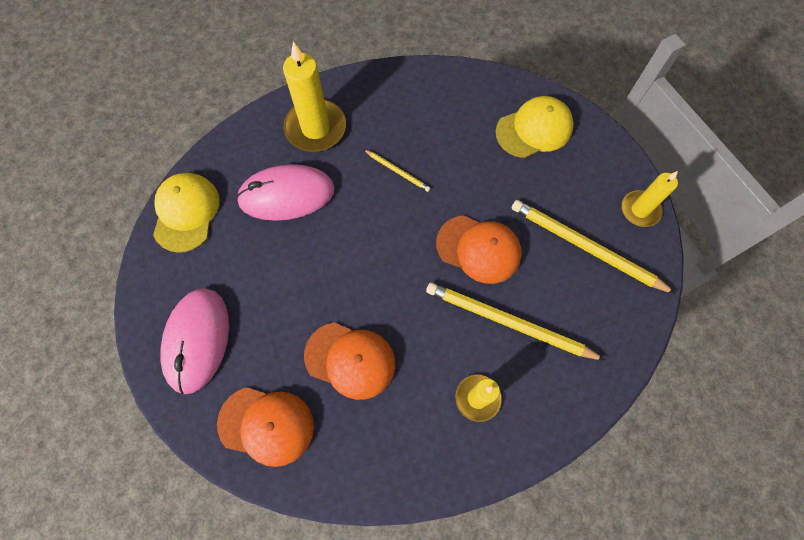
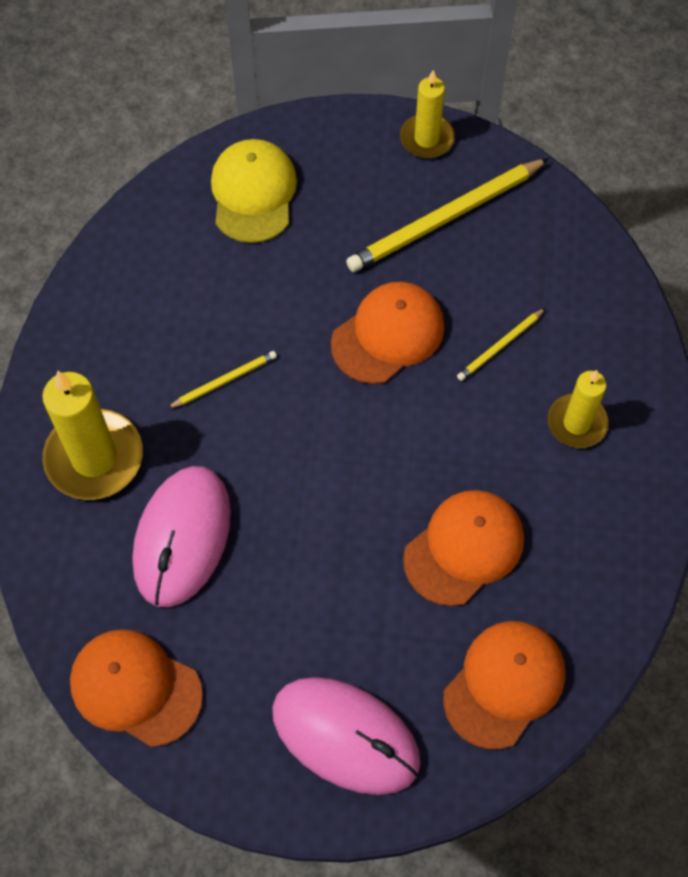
camera: 65 degrees left, 5 degrees down
(186, 213) = (135, 688): yellow cap -> orange cap
(509, 323) = (500, 346): yellow pencil -> yellow pencil, size x0.48

